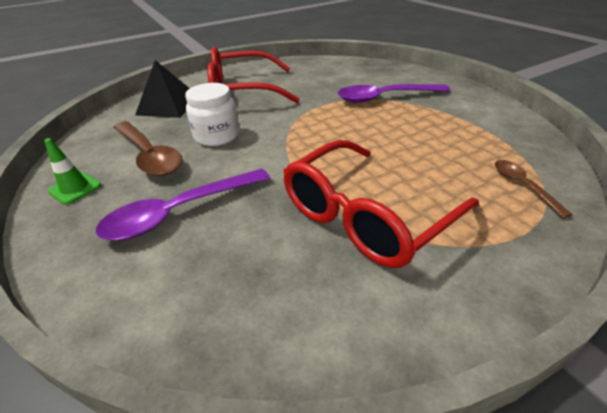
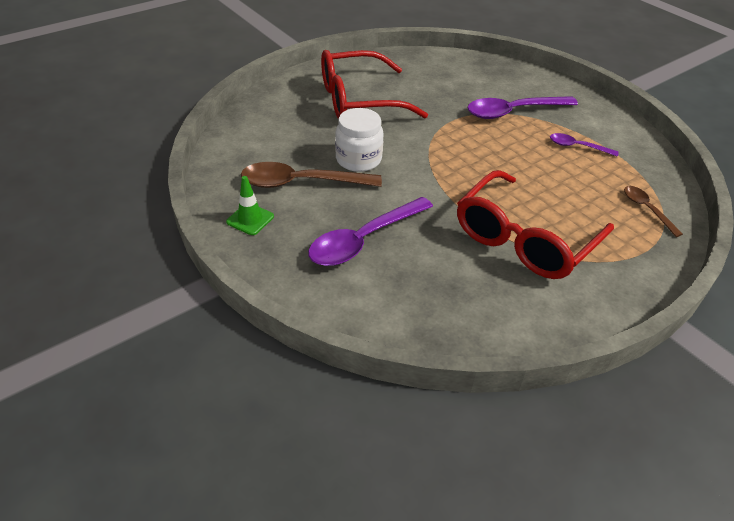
camera: 10 degrees left, 5 degrees up
(149, 155) = (301, 183): brown spoon -> brown spoon turned 135 degrees clockwise
(168, 105) = (285, 120): black pyramid -> none
(445, 125) = (577, 147): none -> purple spoon

